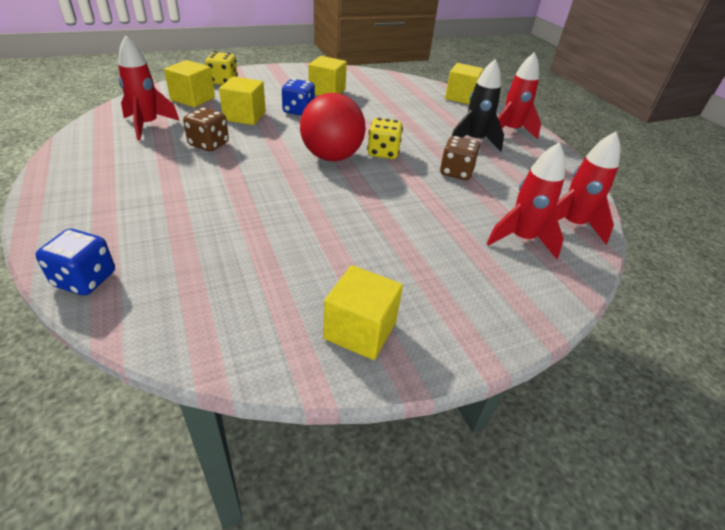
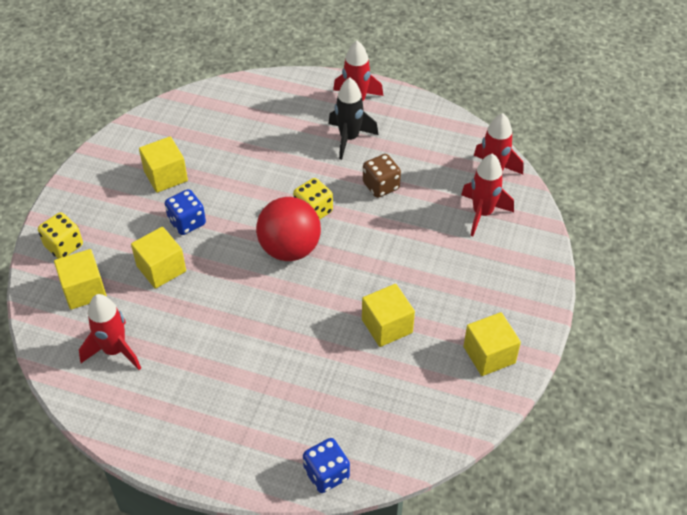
camera: 45 degrees left, 10 degrees up
(209, 144) = (193, 321): brown dice -> none
(461, 97) = (270, 85): yellow cube -> yellow cube (387, 326)

